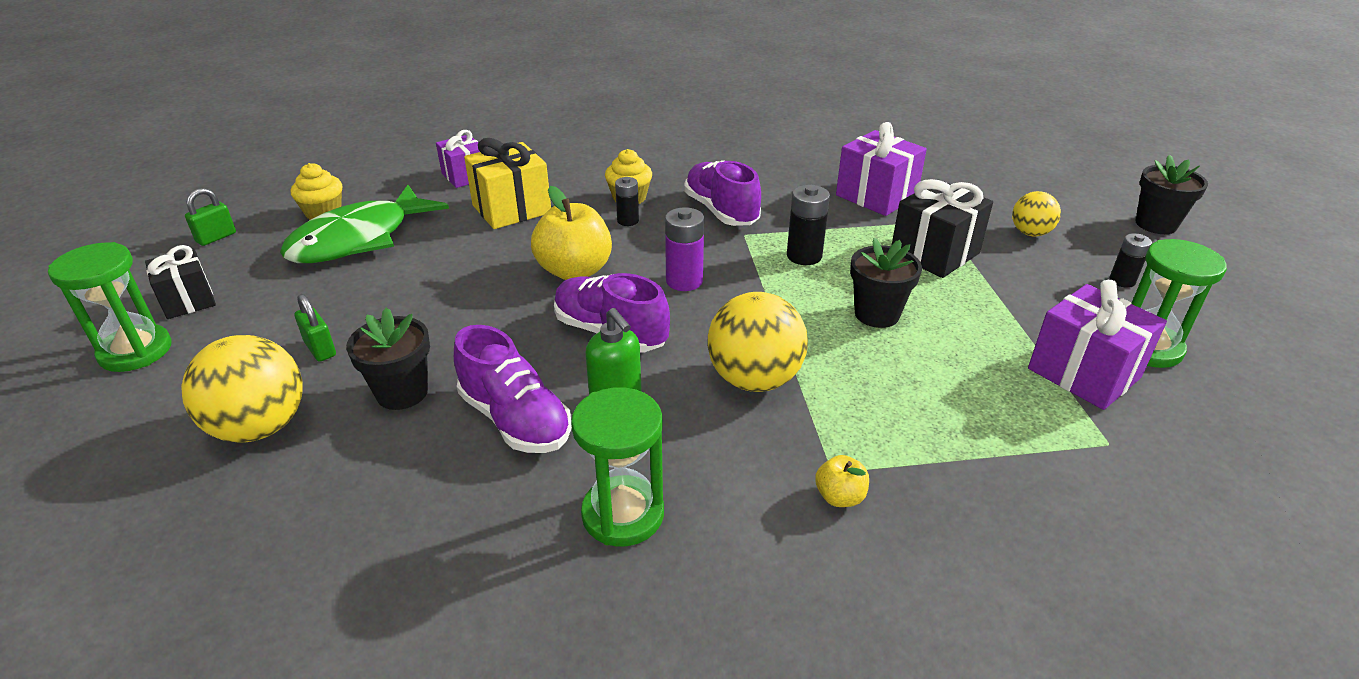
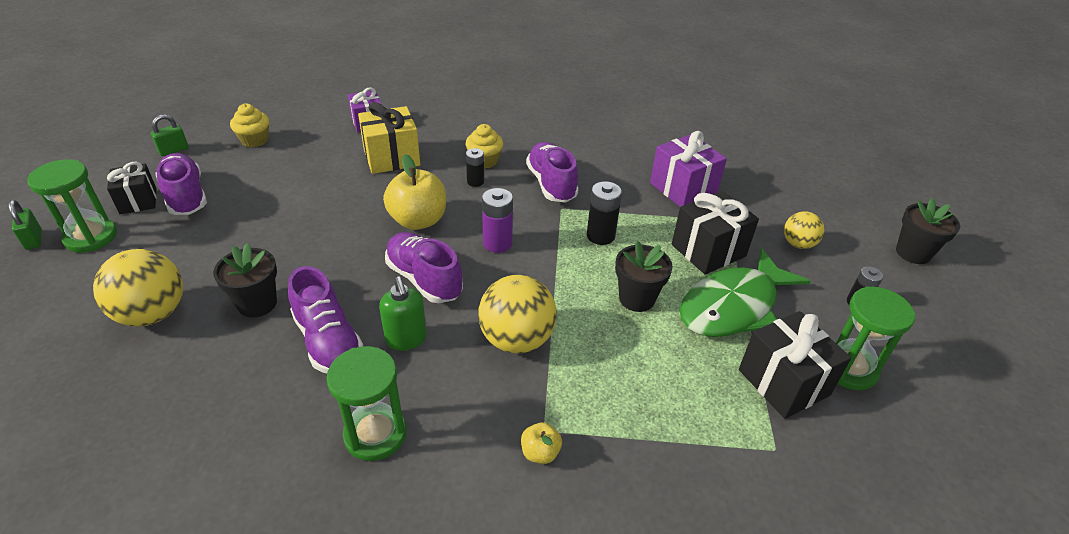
camera: 10 degrees right, 5 degrees up
(254, 286) = (186, 196): none -> purple shoe
(320, 349) = (213, 257): green padlock -> green padlock (34, 239)
(359, 239) = (272, 167): green fish -> green fish (733, 306)
(1083, 373) = (783, 382): purple gift -> black gift

